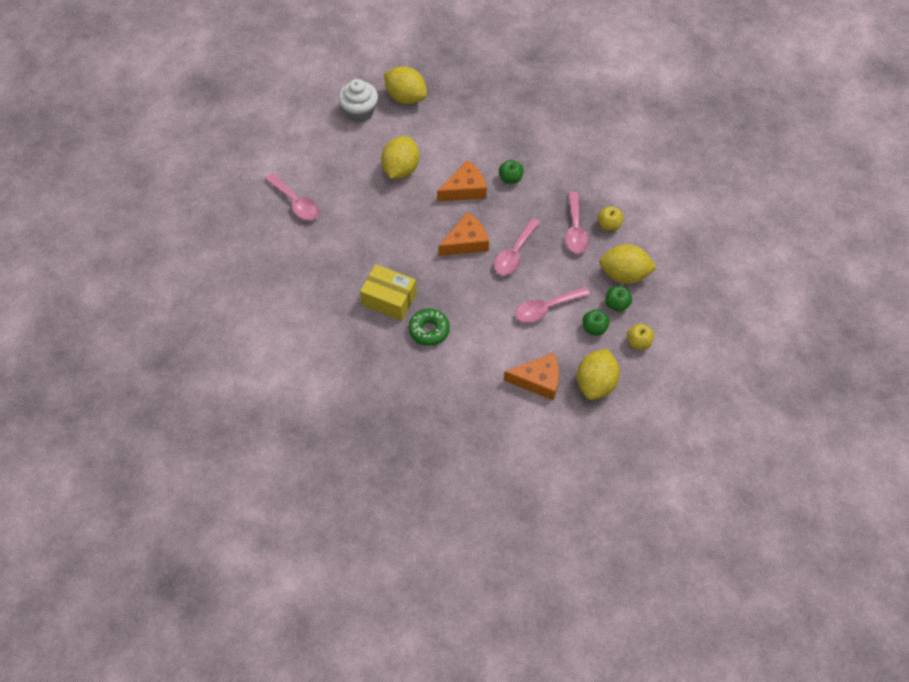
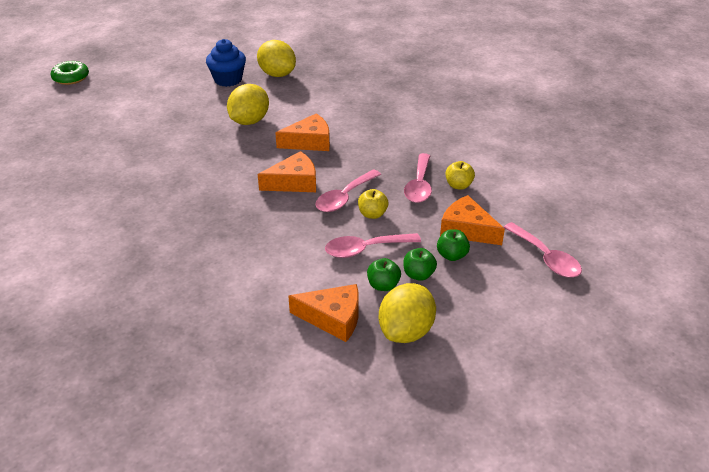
camera: 10 degrees right, 20 degrees down
(296, 203) = (131, 135): pink spoon -> pink spoon (546, 258)
(359, 112) = (228, 79): white cupcake -> blue cupcake
(389, 299) = (187, 220): yellow box -> none
(429, 330) = (220, 253): green donut -> green donut (71, 78)
(510, 178) = (360, 139): green apple -> green apple (383, 285)
(624, 275) = (467, 229): yellow lemon -> orange cheese
(638, 342) = (471, 295): yellow apple -> yellow apple (372, 214)

